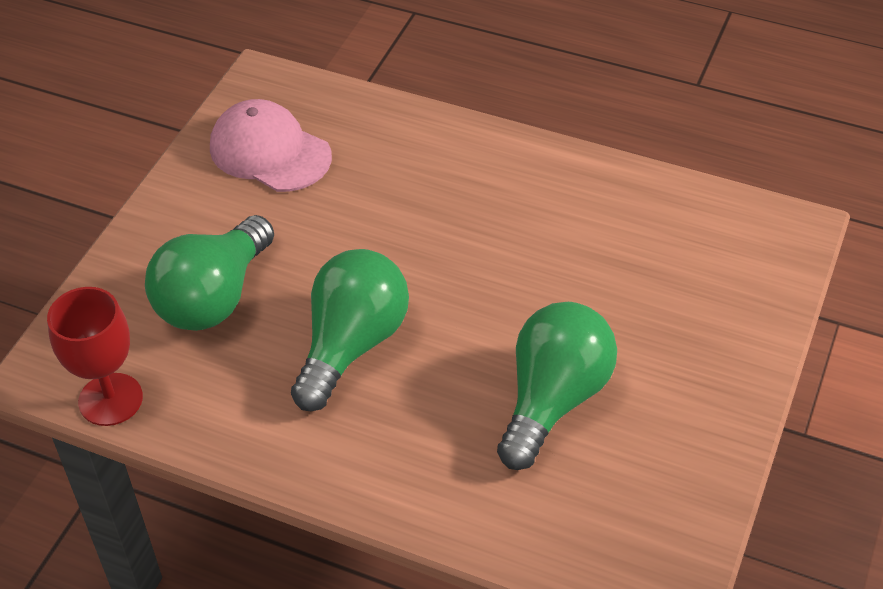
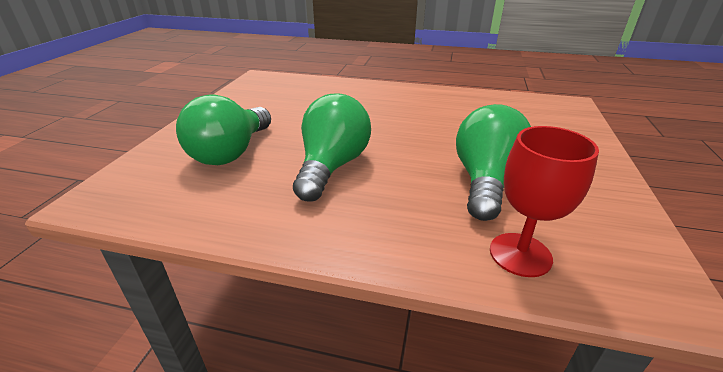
camera: 10 degrees left, 15 degrees down
(110, 399) = (143, 211): red goblet -> red goblet (520, 254)
(270, 152) = (265, 97): pink cap -> none

